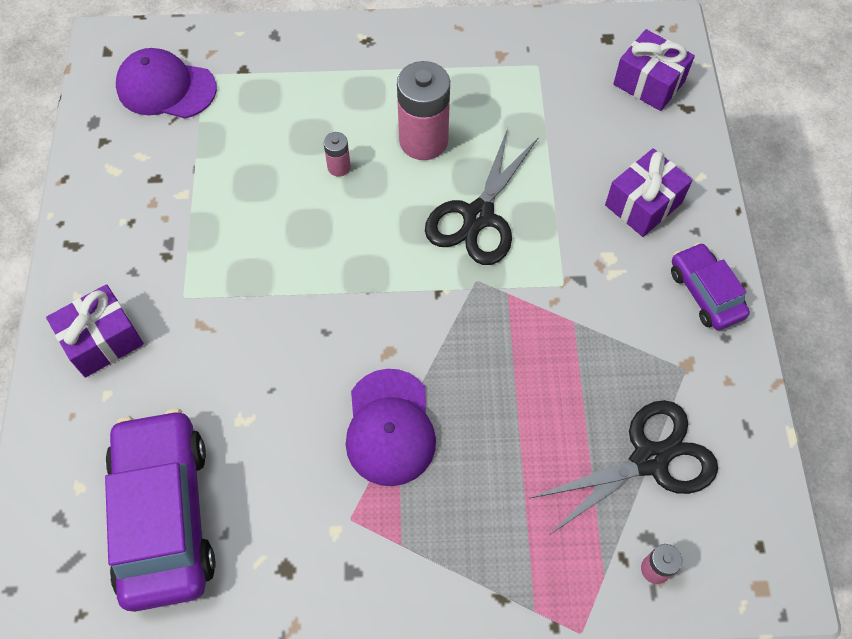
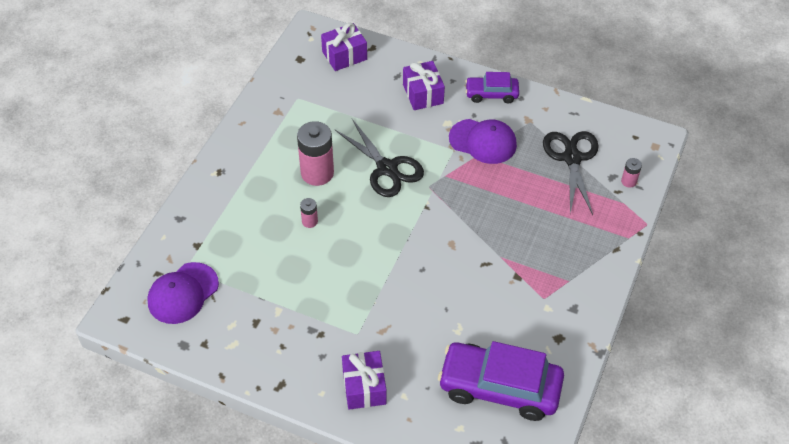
camera: 65 degrees left, 10 degrees down
(390, 427) = (499, 260): purple cap -> purple cap (483, 141)

